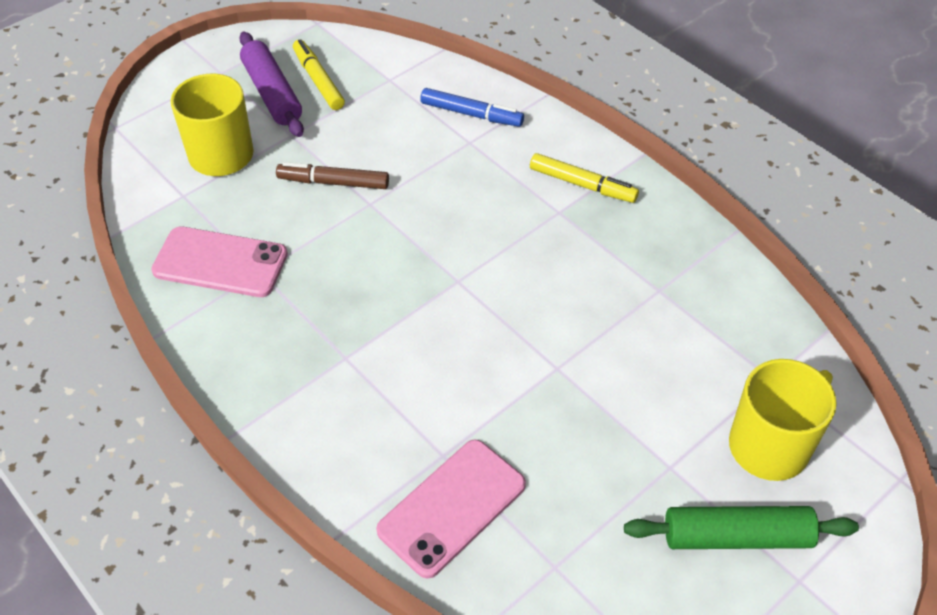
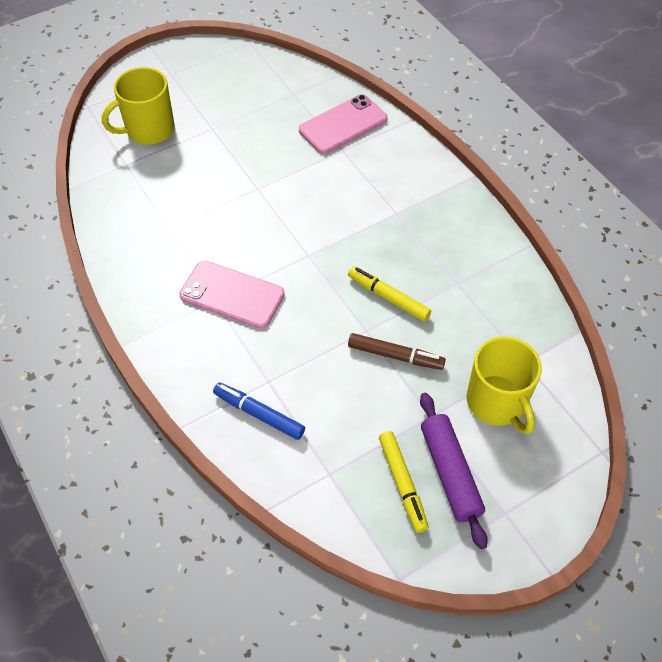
camera: 170 degrees left, 5 degrees up
(220, 263) = (488, 294): pink phone -> pink phone (232, 295)
(582, 185) = (187, 322): yellow marker -> yellow marker (388, 297)
(736, 536) = (192, 93): green rolling pin -> none

